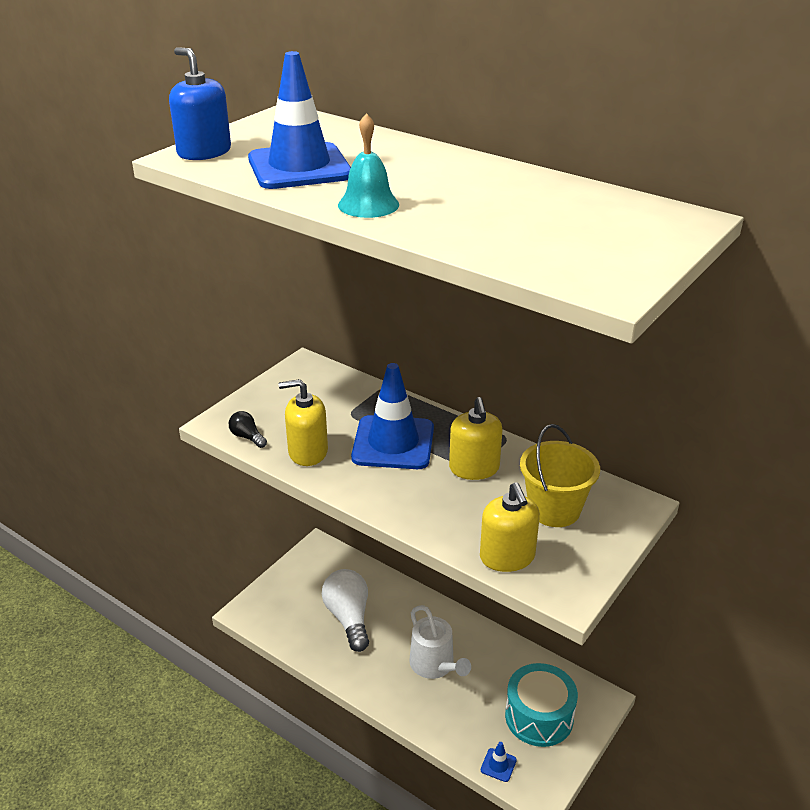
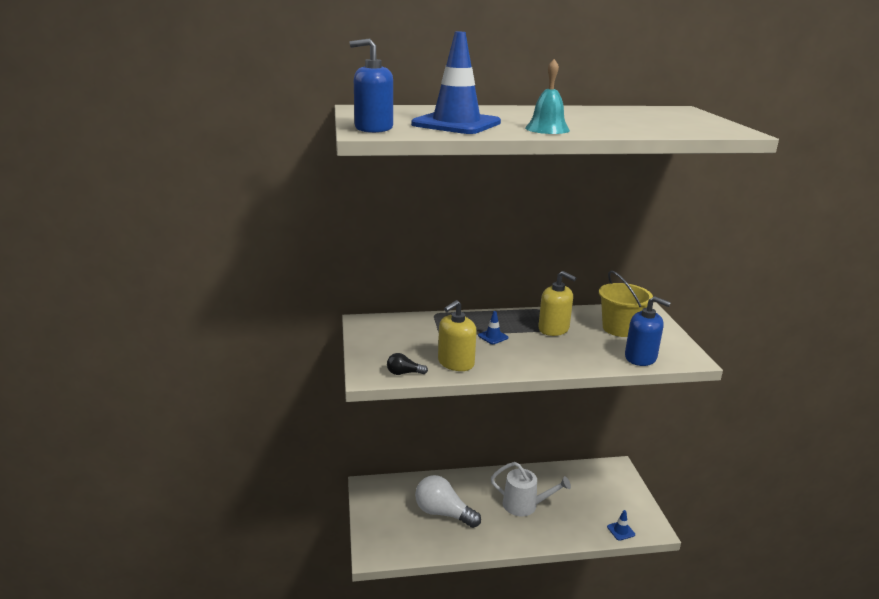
camera: 45 degrees left, 10 degrees down
(393, 443) = (493, 337): blue traffic cone -> blue traffic cone, size x0.40
(507, 557) = (640, 357): yellow soap dispenser -> blue soap dispenser
(539, 717) = (605, 494): turquoise drum -> none

